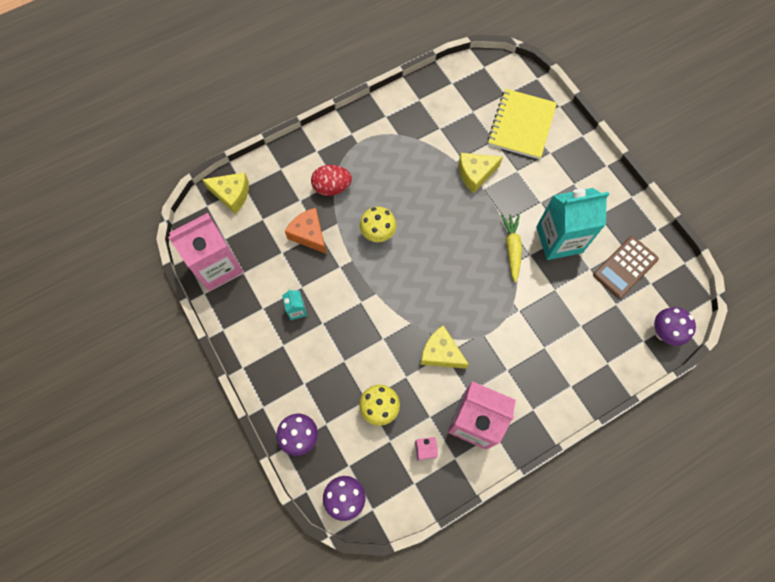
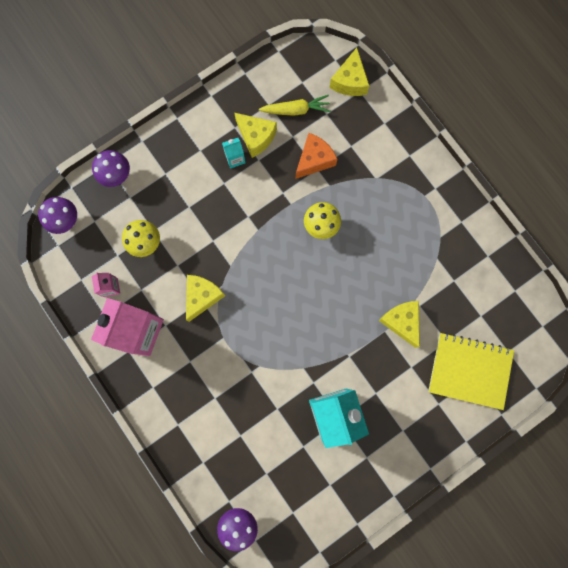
camera: 85 degrees right, 10 degrees up
(217, 266) = (273, 80): pink carton -> none
(276, 287) = (256, 137): none -> yellow cheese
(332, 187) = (369, 176): red egg -> none
(512, 248) = (318, 363): yellow carrot -> yellow carrot (295, 110)
(625, 267) = (308, 484): brown calculator -> none

